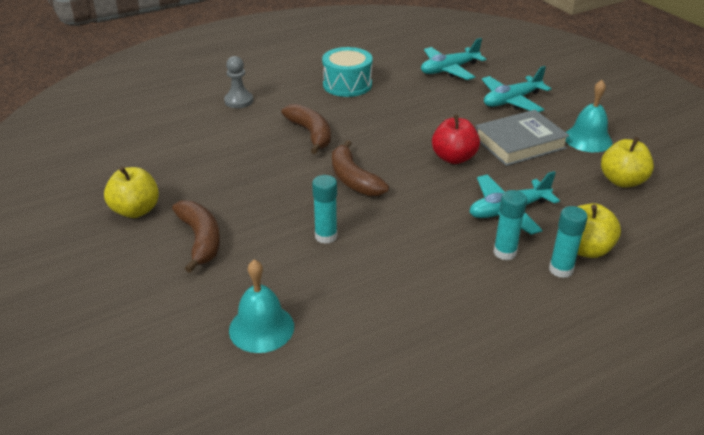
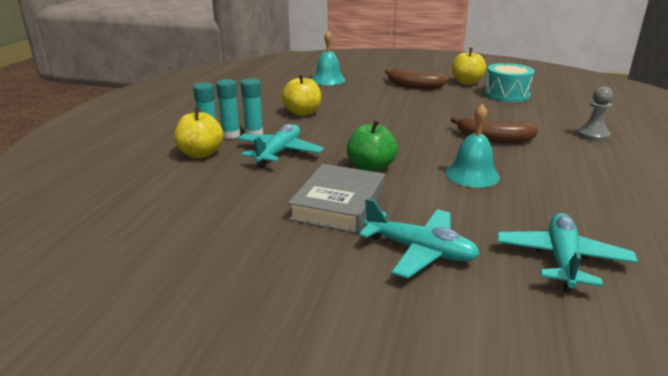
camera: 135 degrees right, 10 degrees down
(326, 236) = (363, 105): turquoise glue stick -> turquoise glue stick (231, 135)
(347, 84) = (581, 184): turquoise drum -> turquoise drum (506, 94)
(353, 179) = (406, 129): brown banana -> none
(454, 158) = (370, 167): red apple -> green apple
(511, 101) = (420, 251): turquoise plane -> turquoise plane turned 105 degrees clockwise
(587, 139) = (277, 242): turquoise bell -> turquoise bell (472, 175)
(622, 181) = (205, 212): yellow apple -> yellow apple (302, 113)

